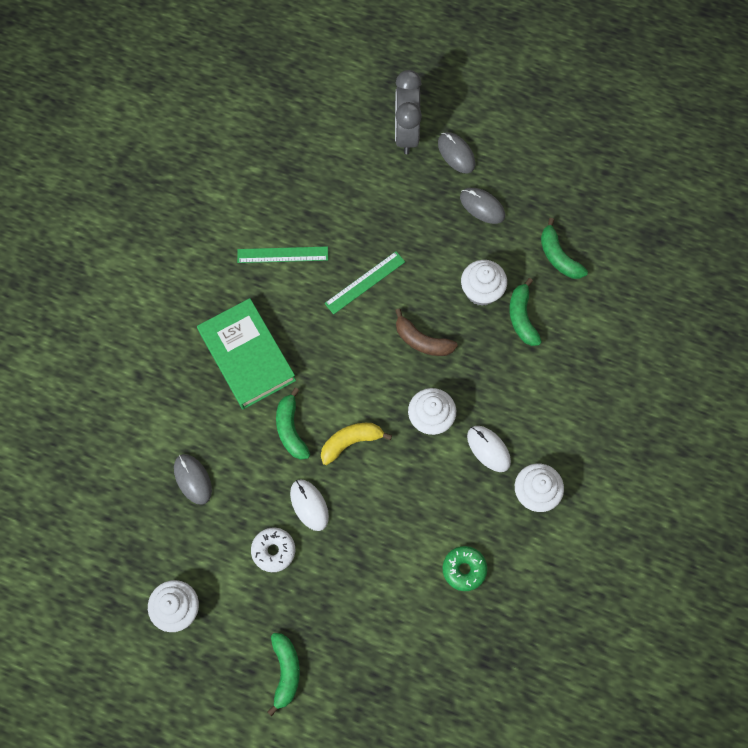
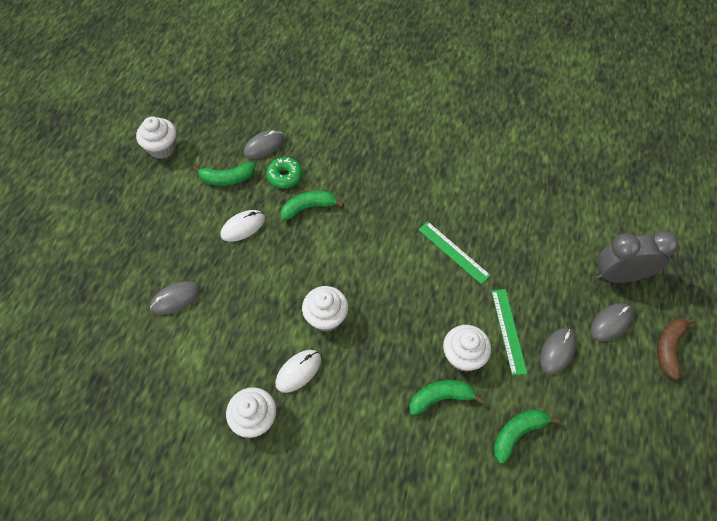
camera: 85 degrees right, 10 degrees down
(247, 356) = (371, 170): green book -> none
(273, 551) = (205, 205): white donut -> none
(282, 255) = (468, 186): green ruler -> green ruler (508, 331)
(286, 671) = (106, 223): green banana -> green banana (227, 178)
(350, 442) = (300, 253): yellow banana -> none
(396, 579) = (176, 299): none -> grey mouse
(422, 341) = (402, 304): brown banana -> brown banana (668, 348)
(464, 569) = (182, 355): green donut -> green donut (285, 176)

